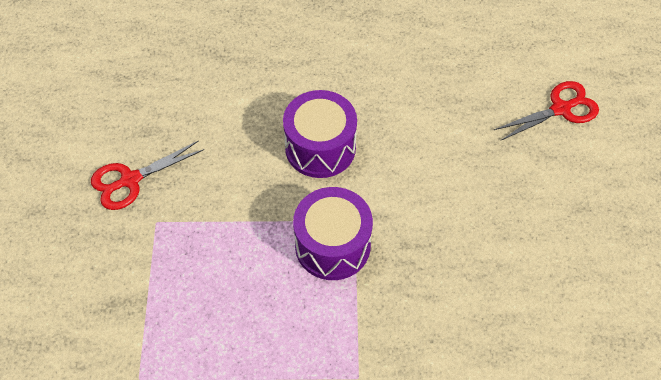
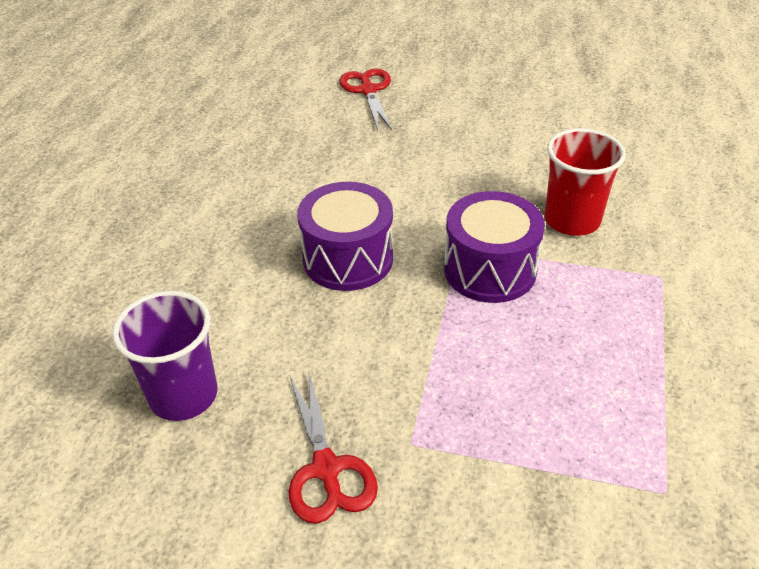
camera: 75 degrees left, 15 degrees down
(173, 91) = (183, 395): none -> purple cup
(414, 302) = (572, 220): none -> red cup

